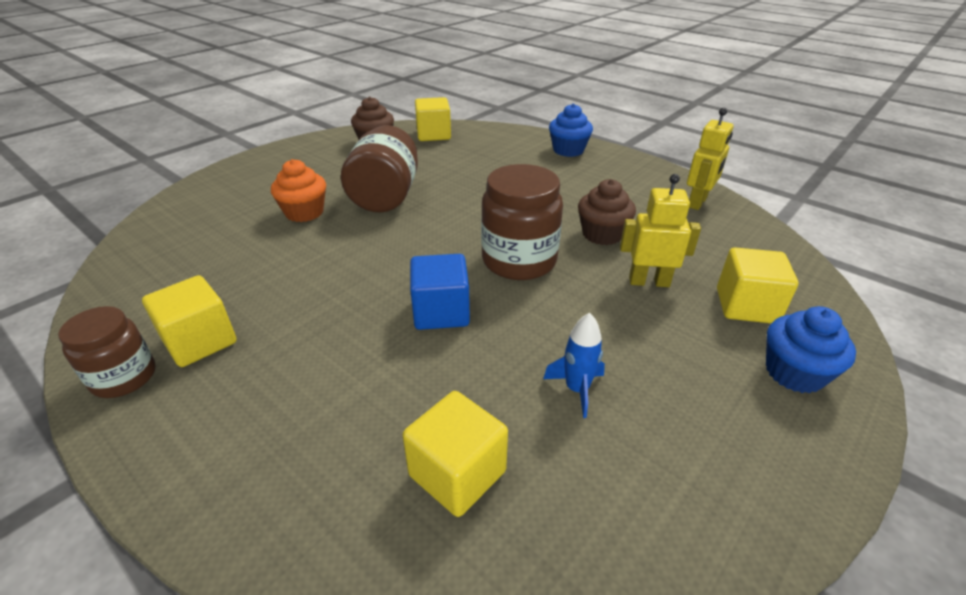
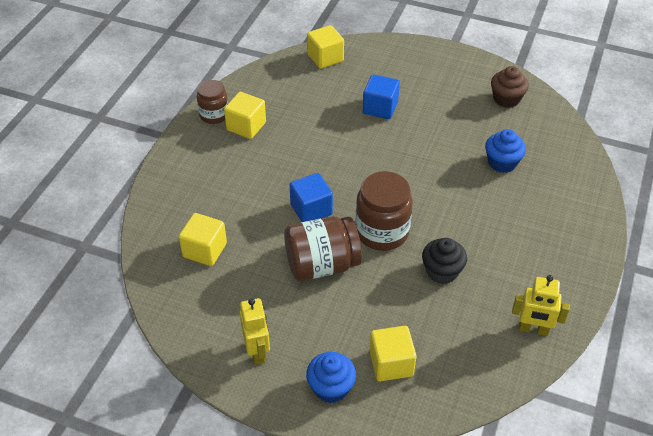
camera: 70 degrees right, 10 degrees up
(304, 212) = (380, 108): orange cupcake -> blue cube
(385, 196) = (424, 138): brown jar -> brown jar (322, 265)
(433, 135) = (547, 128): yellow cube -> yellow cube (325, 58)
(568, 150) = (580, 224): blue cupcake -> blue cupcake (502, 163)
(577, 389) = (274, 284): blue rocket -> none
(602, 234) = (442, 271): brown cupcake -> black cupcake
(649, 282) = (393, 306): yellow robot -> yellow robot (257, 351)

